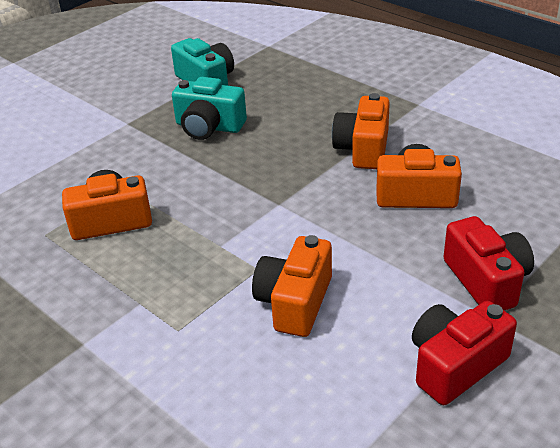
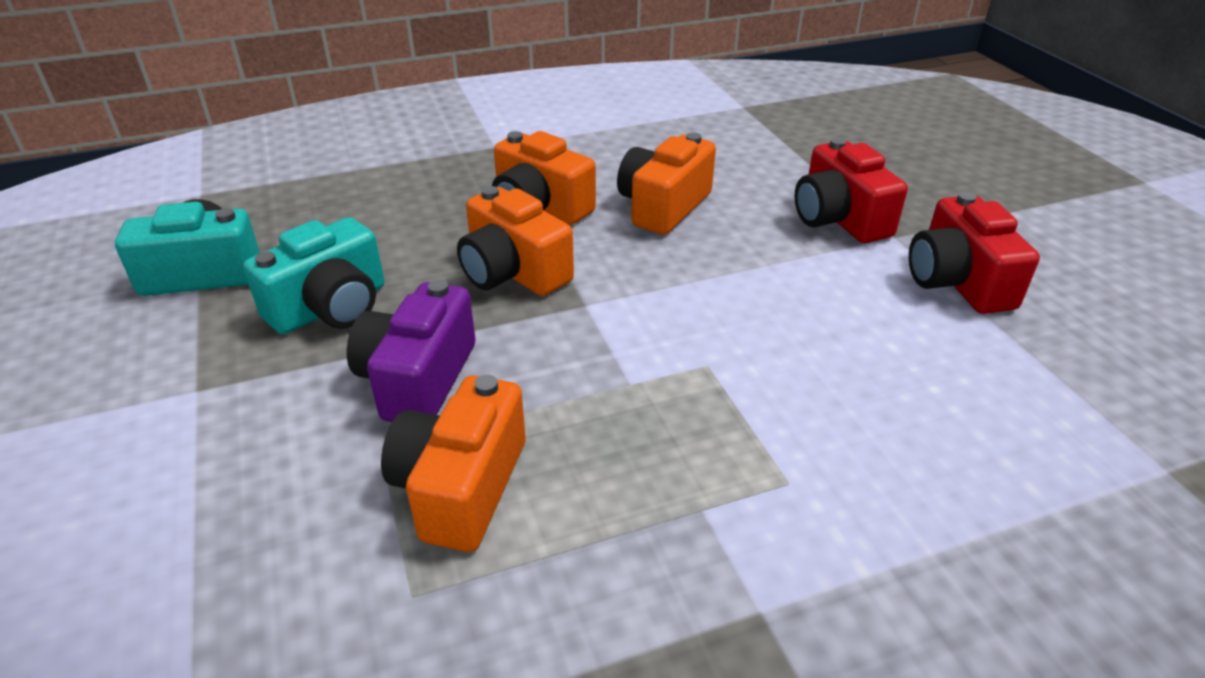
camera: 65 degrees left, 0 degrees up
(175, 176) = (418, 379): none -> purple camera
(295, 302) = (795, 355): orange camera -> orange camera (513, 272)
(486, 280) = (839, 218): red camera -> red camera turned 120 degrees counterclockwise

